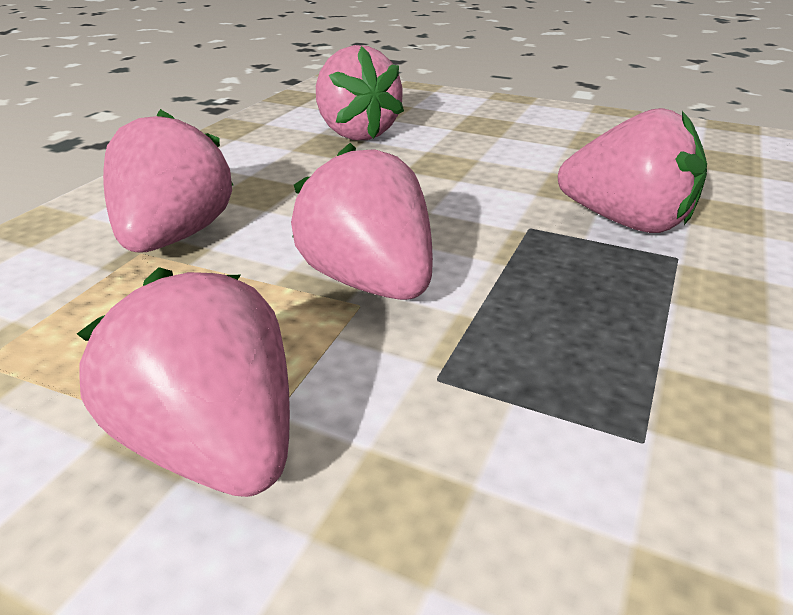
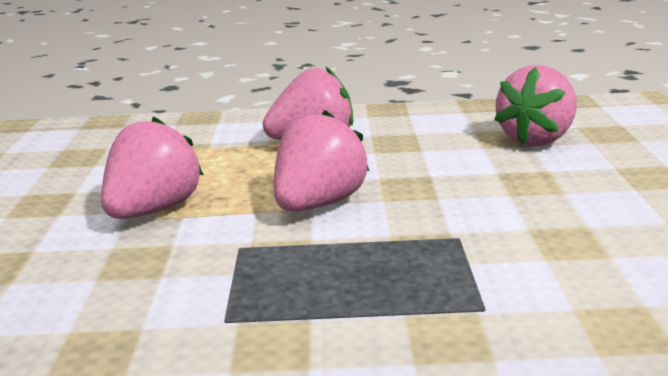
camera: 65 degrees right, 10 degrees down
(625, 222) = (523, 275): pink strawberry -> none

